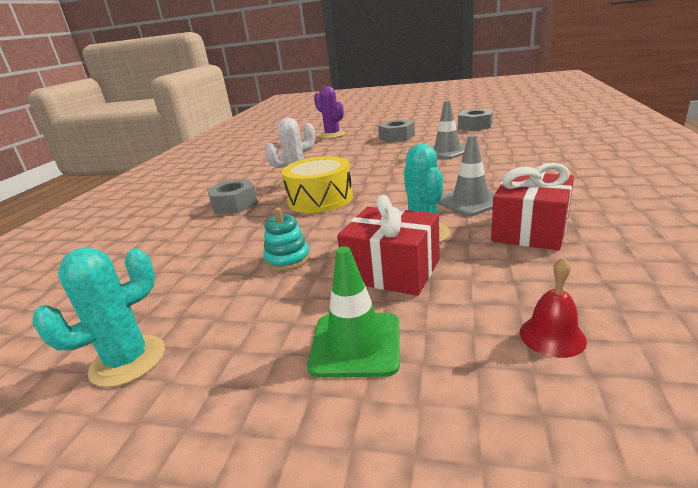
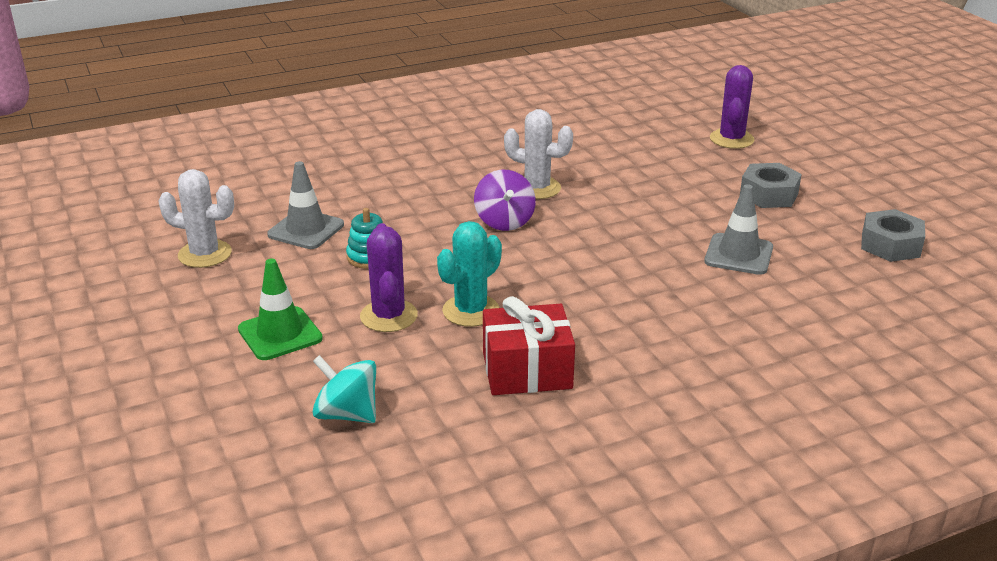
camera: 50 degrees right, 5 degrees up
(128, 360) = (205, 254): turquoise cactus -> white cactus
(234, 204) = (452, 176): grey nut -> none
(320, 199) = (504, 221): yellow drum -> purple spinning top
(392, 271) = (388, 316): red gift -> purple cactus
(470, 201) = (573, 317): grey traffic cone -> grey traffic cone (306, 230)
(552, 336) = (347, 414): red bell -> turquoise spinning top

